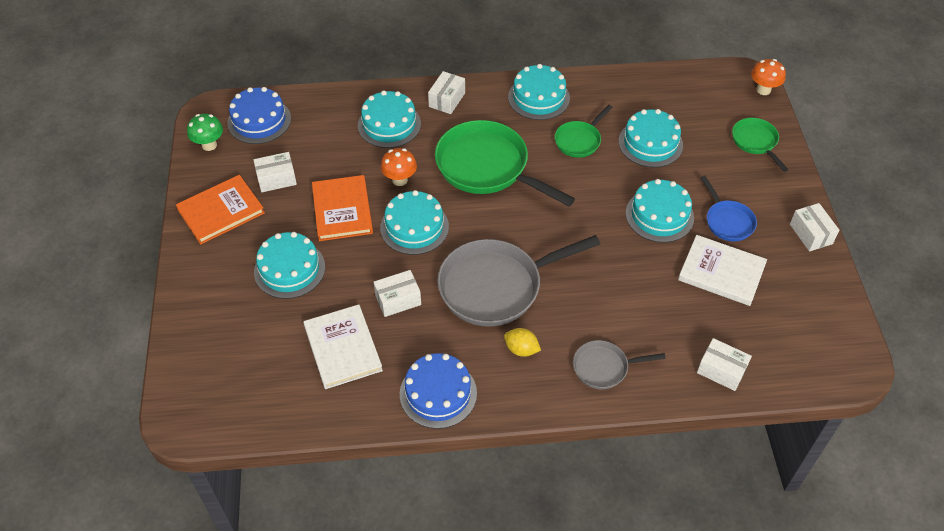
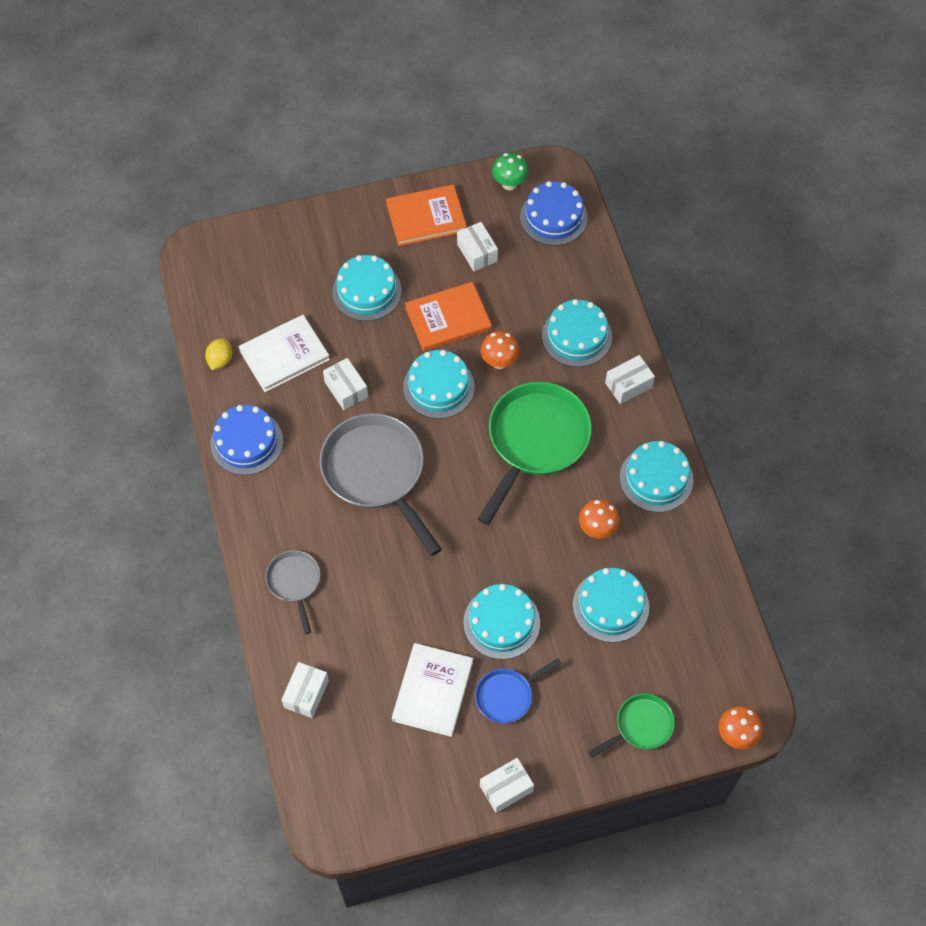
camera: 80 degrees right, 10 degrees up
(221, 211) = (426, 217): orange book -> orange book turned 60 degrees counterclockwise
(447, 100) = (628, 385): white box -> white box turned 45 degrees counterclockwise
(521, 349) = (305, 506): yellow lemon -> yellow lemon (220, 360)
(579, 140) = (597, 529): green pan -> orange mushroom

